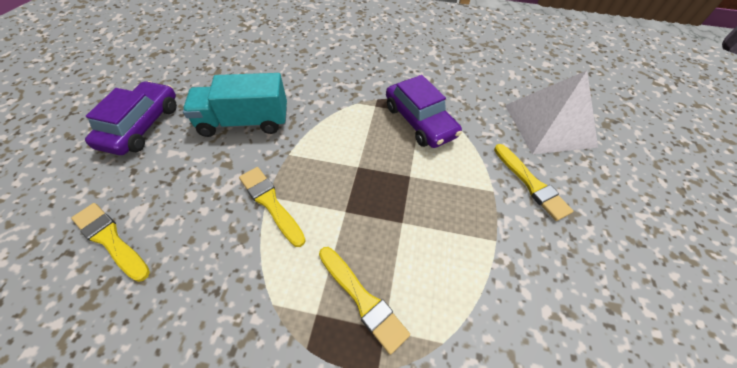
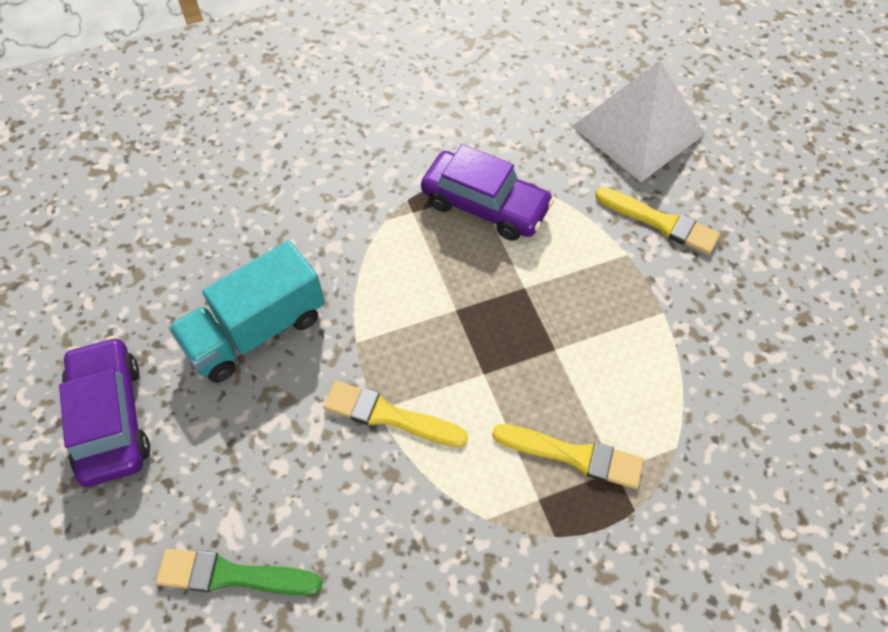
camera: 30 degrees left, 5 degrees up
(110, 240) = (232, 575): yellow brush -> green brush

